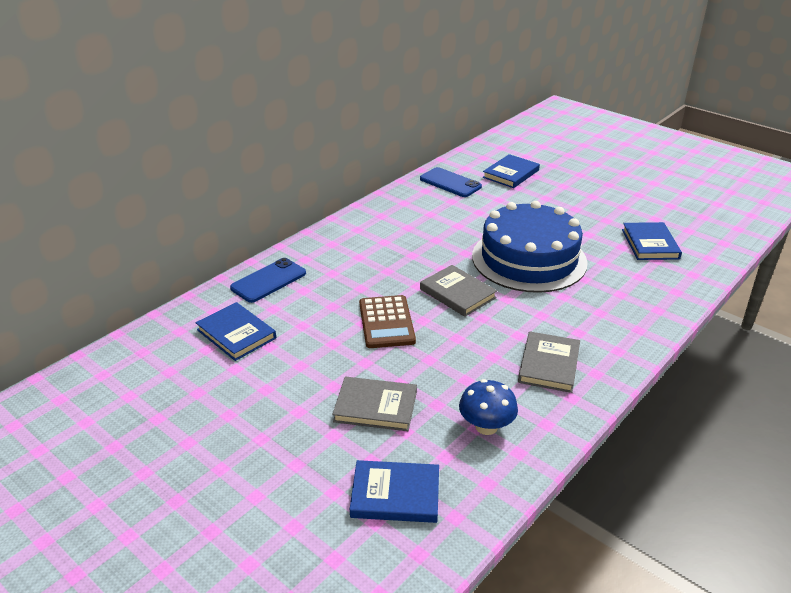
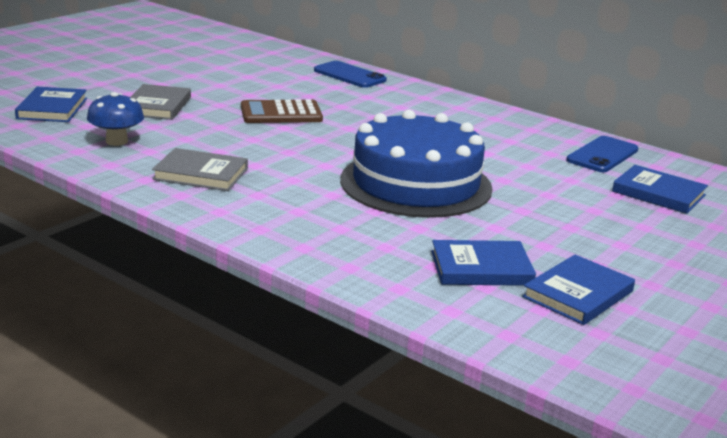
camera: 85 degrees right, 10 degrees down
(236, 334) = (266, 67): blue book -> blue book (578, 294)
(457, 293) = (334, 143): grey book -> none

